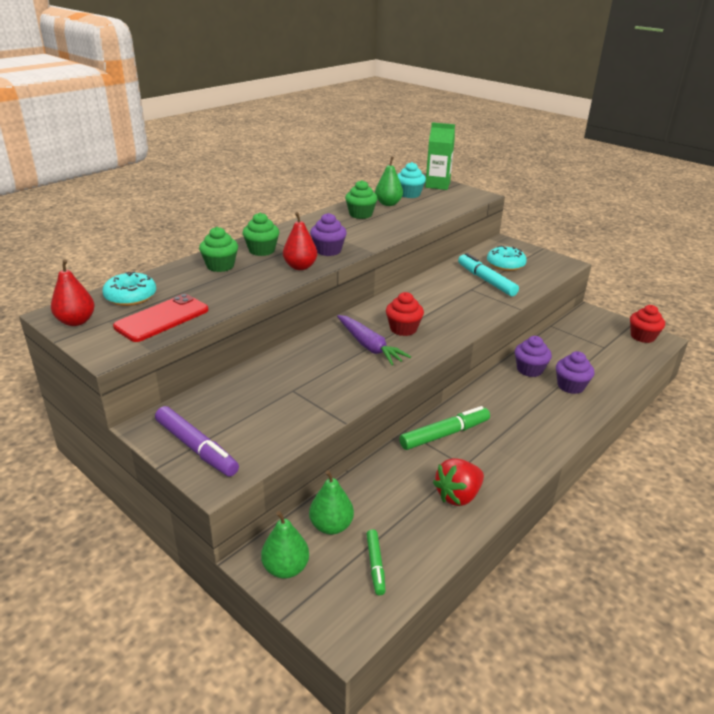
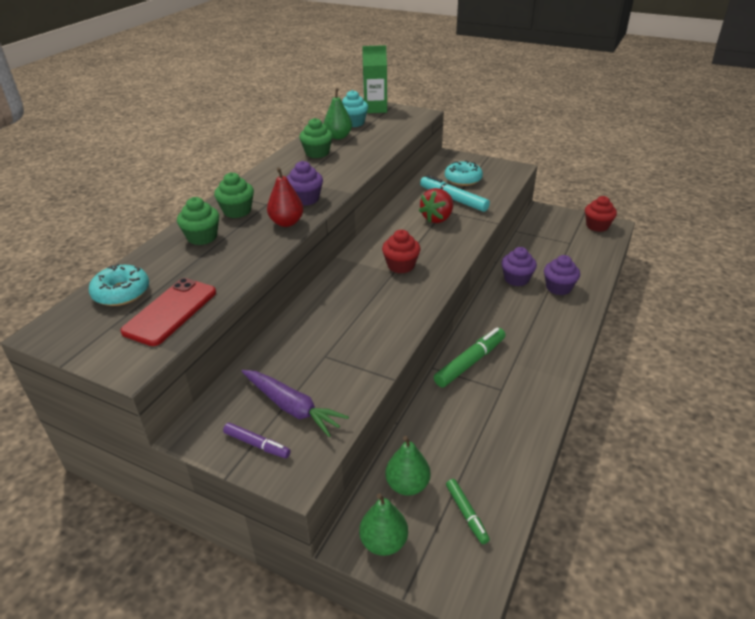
camera: 15 degrees left, 5 degrees up
(76, 321) = (74, 336): red pear -> none
(196, 448) = (257, 444): purple marker -> purple marker, size x0.59
(369, 346) = (377, 291): purple carrot -> purple carrot (292, 407)
(458, 496) = (509, 422): red strawberry -> red strawberry (437, 218)

